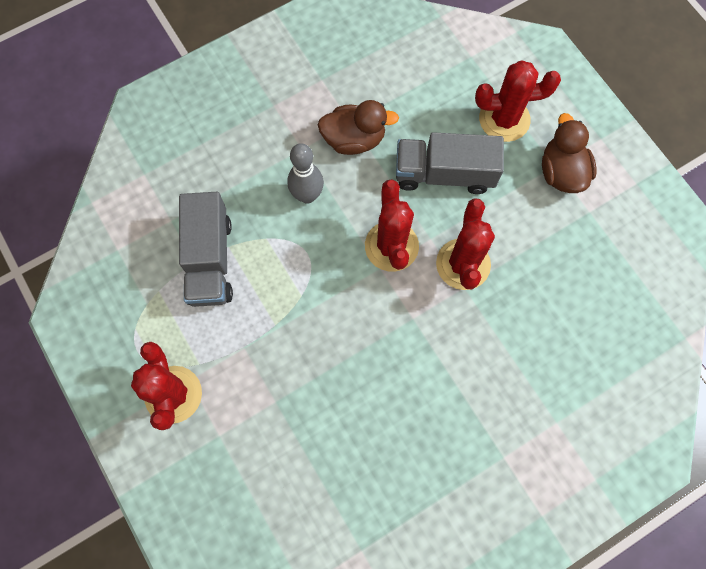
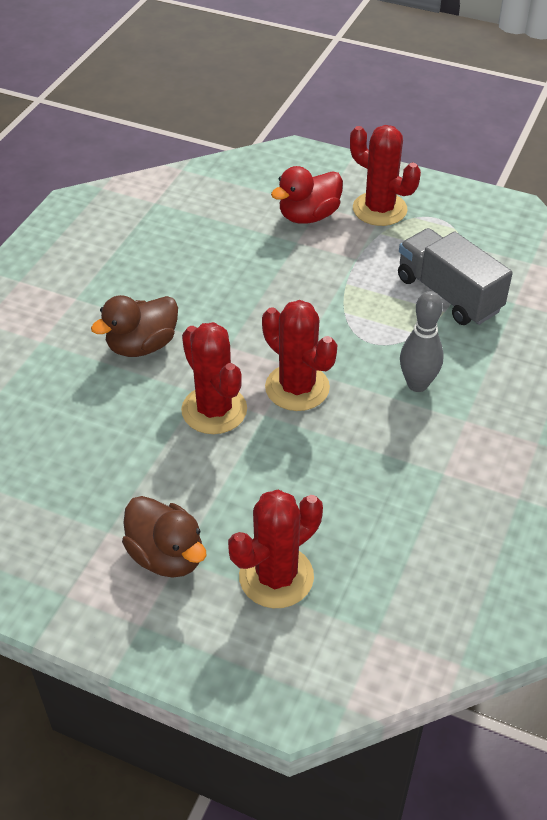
camera: 145 degrees right, 25 degrees down
(240, 428) = (308, 216): none -> red duck
(354, 139) = (423, 458): brown duck -> brown duck (142, 345)
(444, 174) = (298, 479): grey truck -> none

